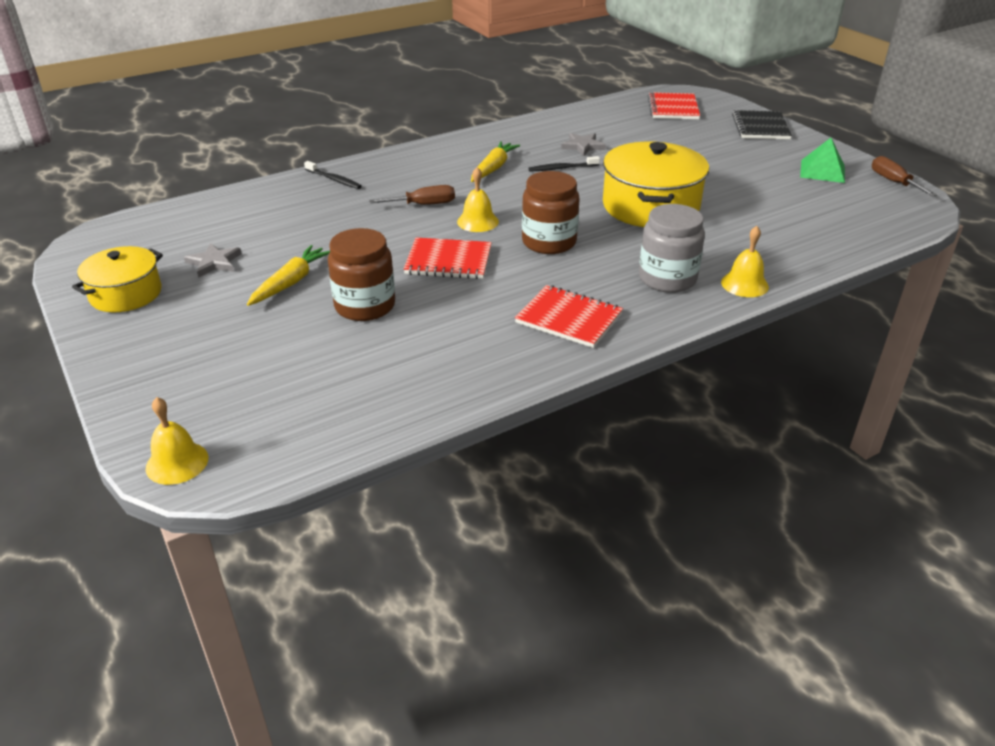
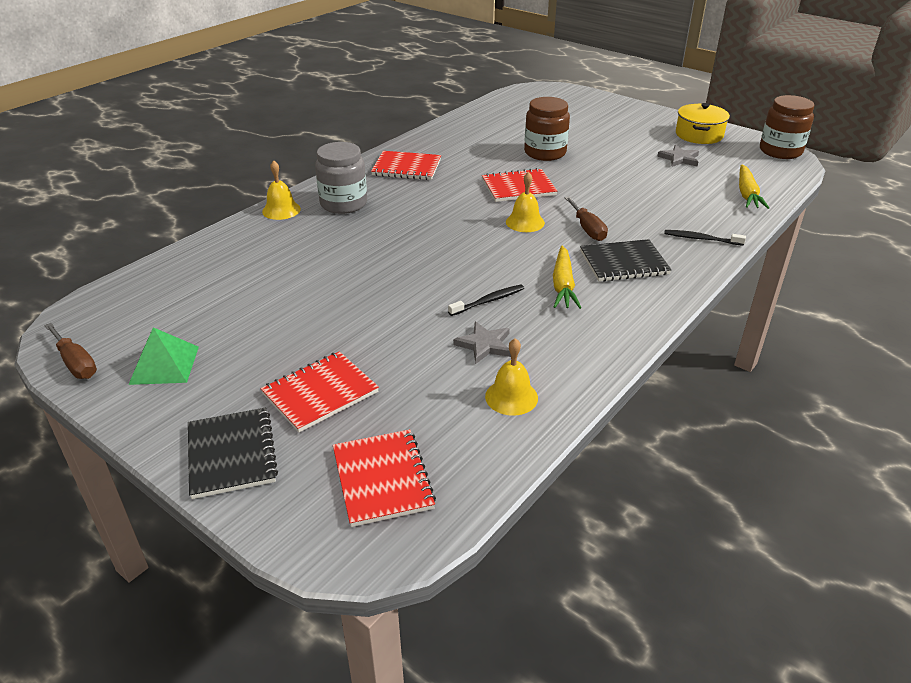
camera: 160 degrees right, 0 degrees up
(177, 462) = (554, 90): yellow bell -> yellow bell (511, 397)
(290, 282) = (610, 157): yellow carrot -> yellow carrot (747, 194)
(424, 205) = (587, 229): brown screwdriver -> brown screwdriver turned 75 degrees counterclockwise
(425, 174) = (624, 263): none -> black notebook
(549, 242) = (451, 215): brown jar -> brown jar (780, 151)
(650, 206) = (373, 268): yellow pot -> none
(705, 142) = (320, 393): none -> red notebook

